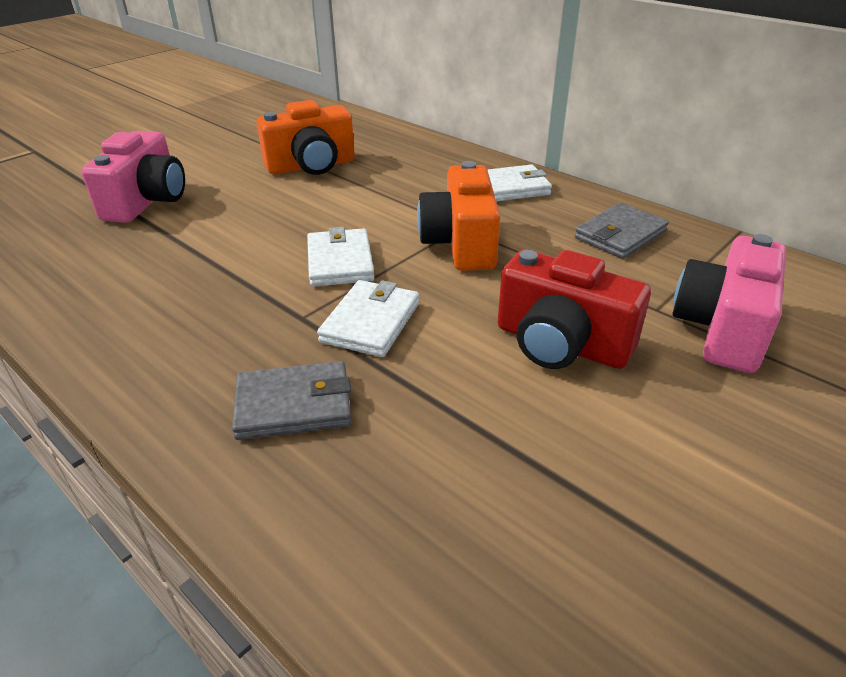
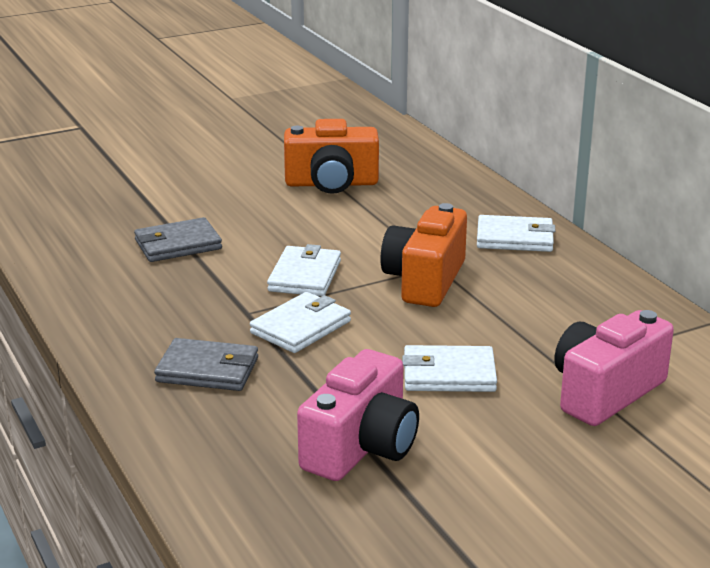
camera: 20 degrees right, 10 degrees down
(147, 201) = (163, 193): pink camera -> pink camera (361, 447)
(561, 344) = (448, 374): red camera -> white wallet
(620, 235) = (587, 301): grey wallet -> grey wallet (178, 244)

